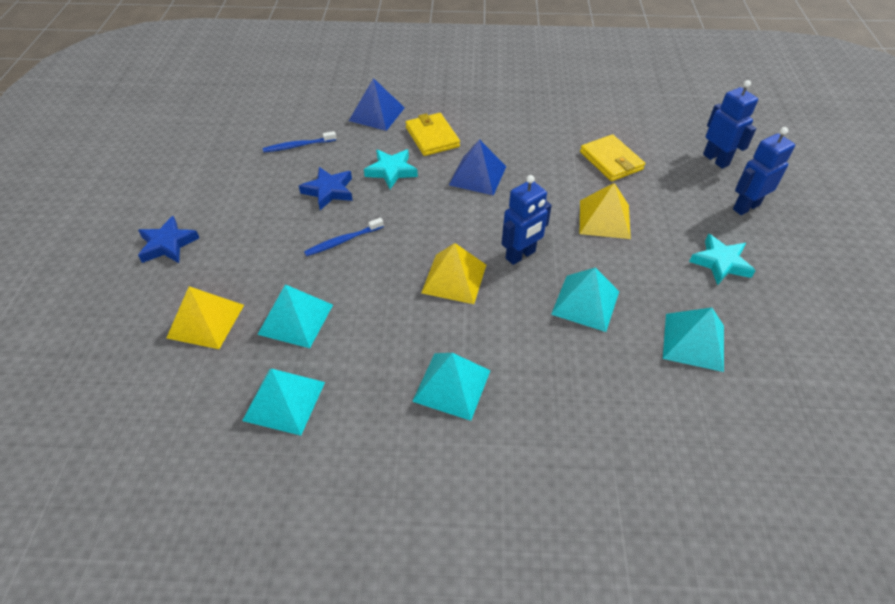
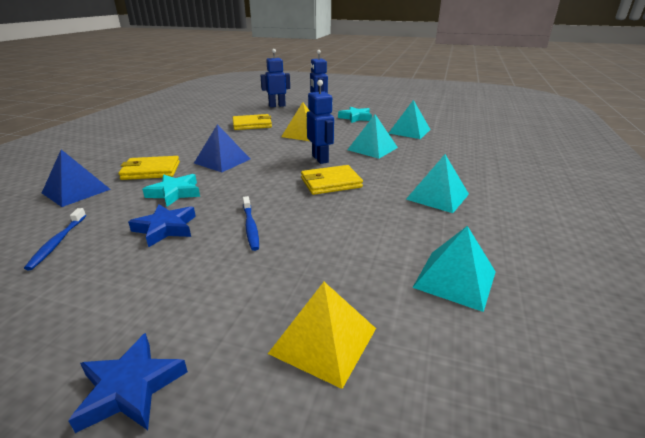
camera: 75 degrees left, 20 degrees down
(295, 319) = (346, 264): turquoise pyramid -> none
(454, 278) = (331, 183): yellow pyramid -> yellow wallet

